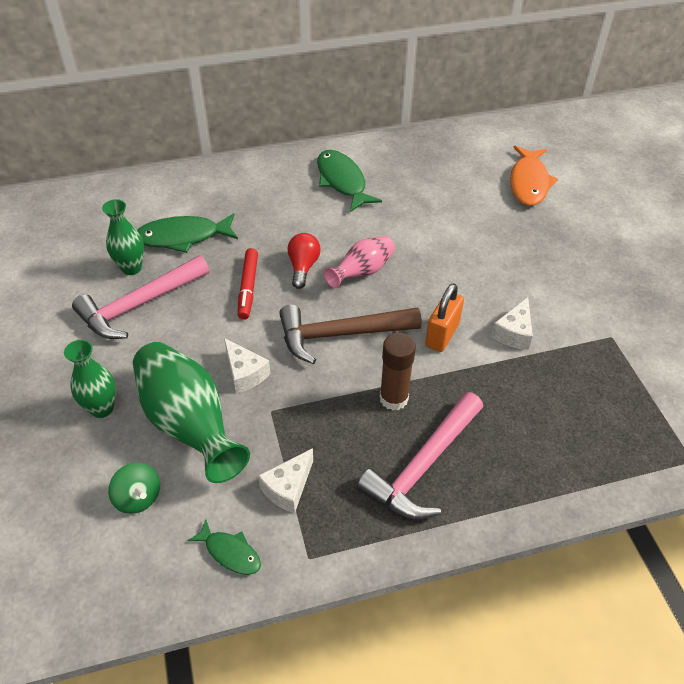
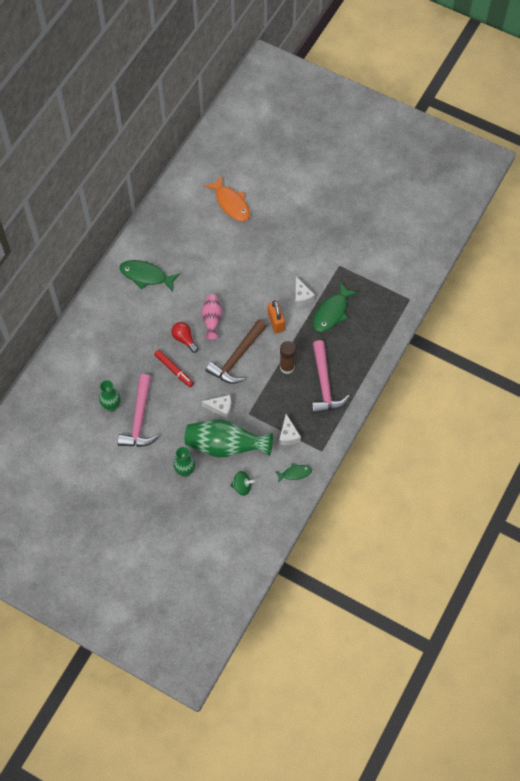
camera: 45 degrees left, 15 degrees up
(183, 237) = (113, 371): green fish -> green fish (332, 312)

